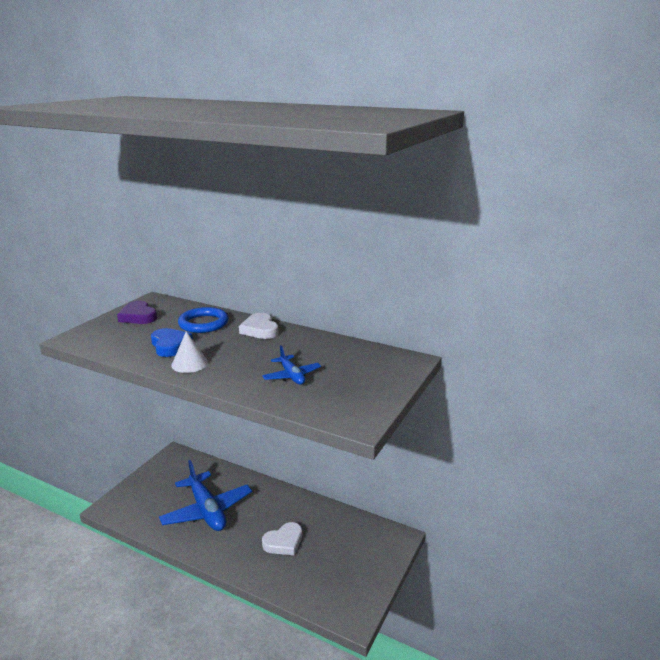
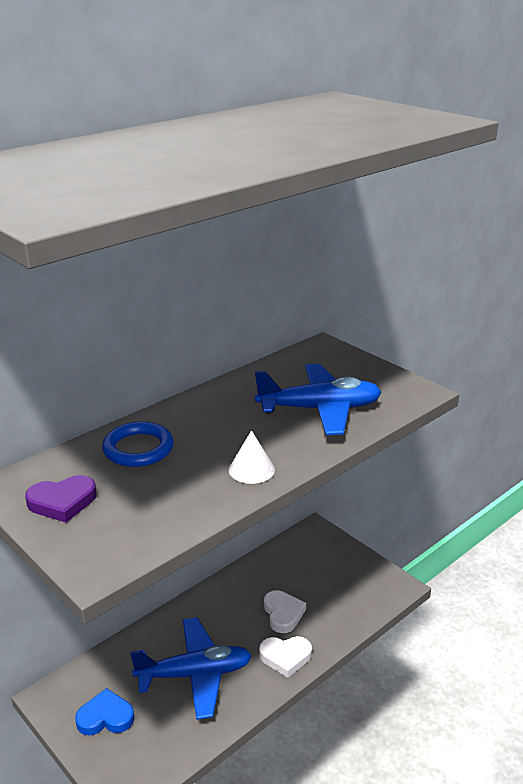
camera: 70 degrees left, 5 degrees up
(170, 345) = (188, 480): blue heart -> blue heart (105, 717)
(260, 330) = (191, 411): white heart -> white heart (285, 657)
(291, 376) = (319, 409): blue plane -> blue plane, size x1.99

